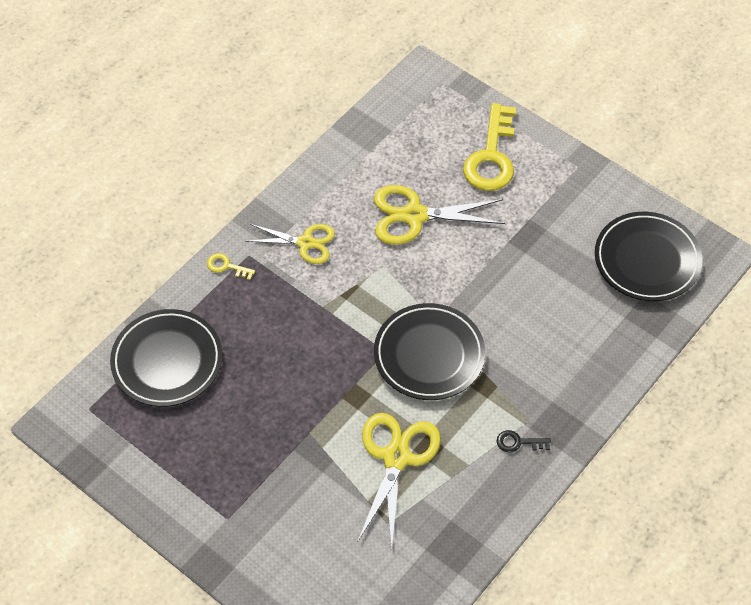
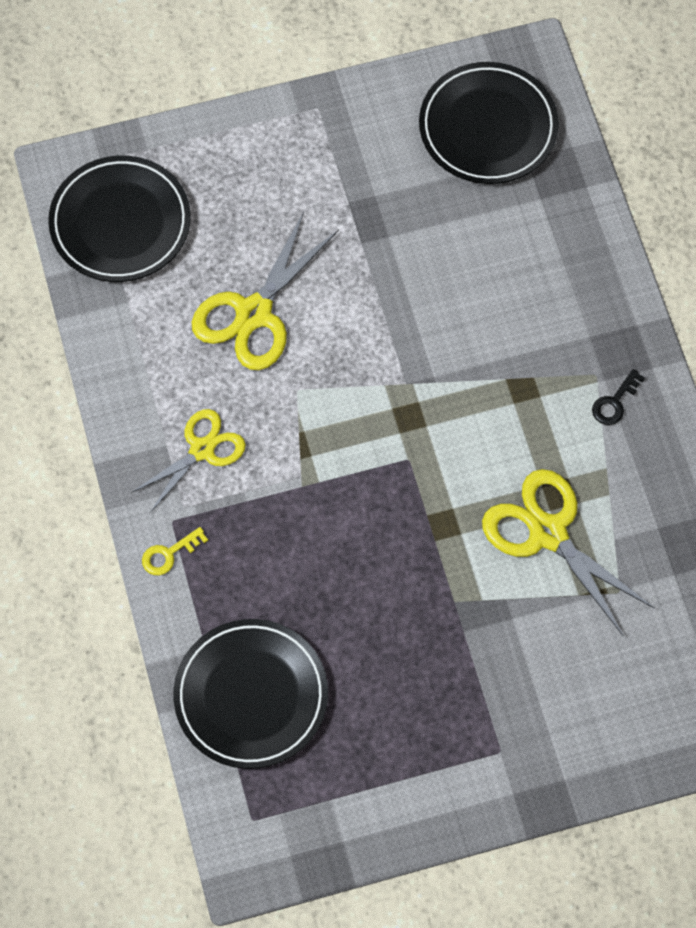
camera: 55 degrees left, 10 degrees up
(429, 355) = (446, 418): black plate -> black plate (120, 223)
(491, 156) = (236, 182): yellow key -> none

